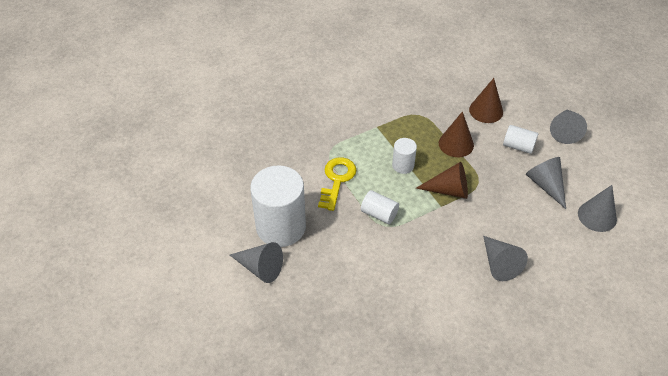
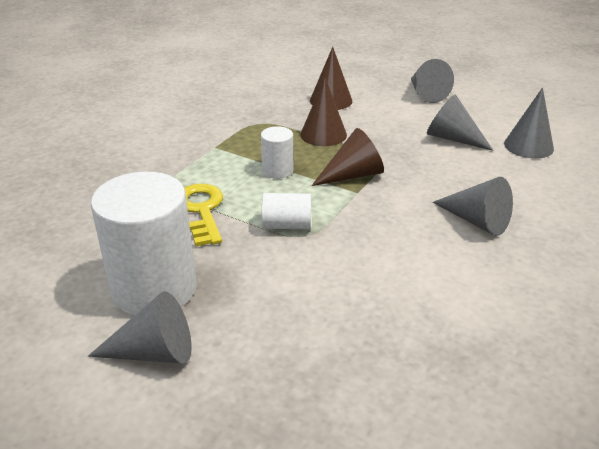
camera: 30 degrees left, 15 degrees down
(518, 146) = (392, 117): white cylinder -> none

